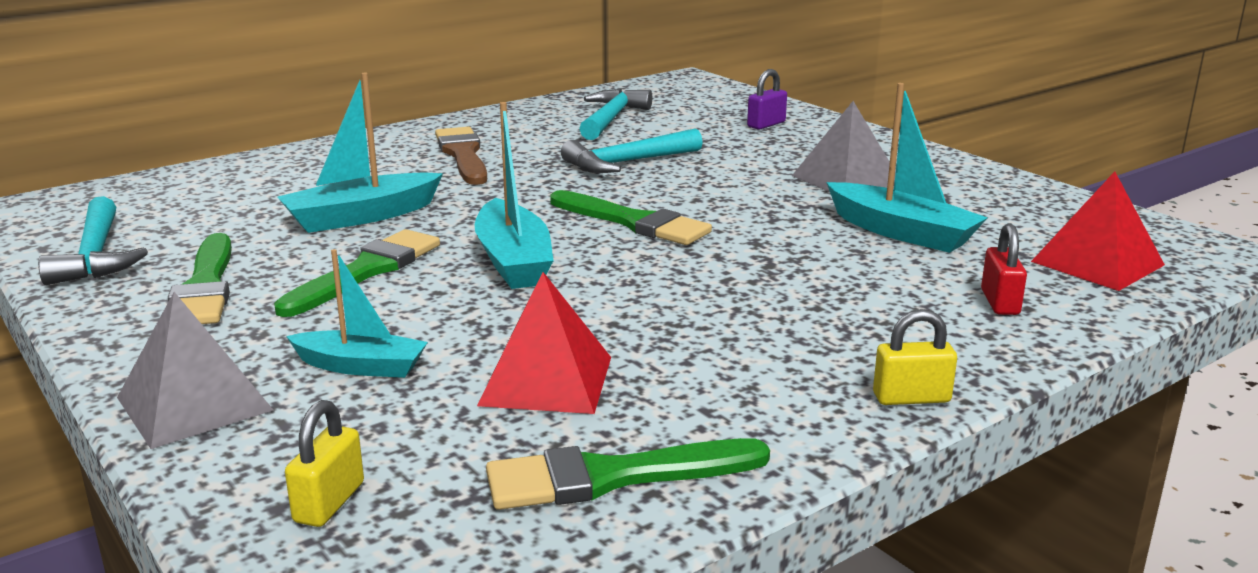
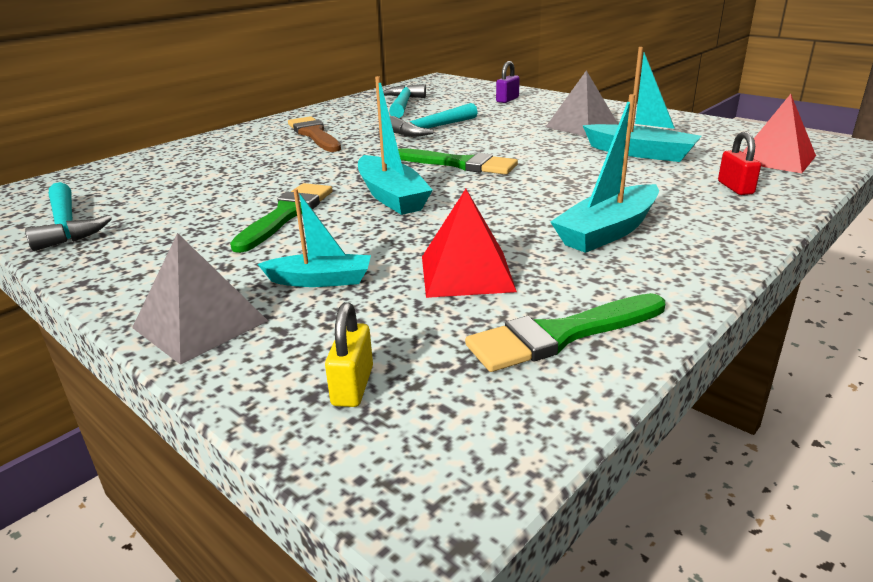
camera: 10 degrees left, 5 degrees up
(205, 287) = (166, 238): green brush -> none
(361, 217) = (263, 179): turquoise boat -> turquoise boat (607, 231)
(911, 398) = (727, 253): yellow padlock -> none

